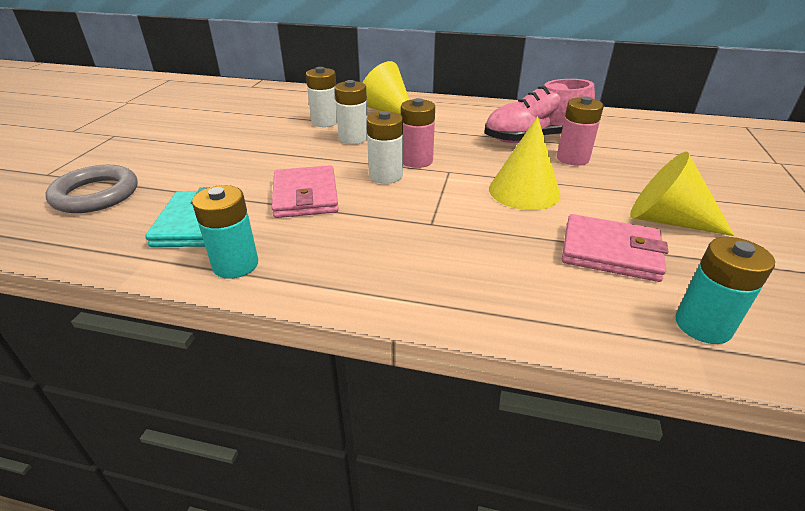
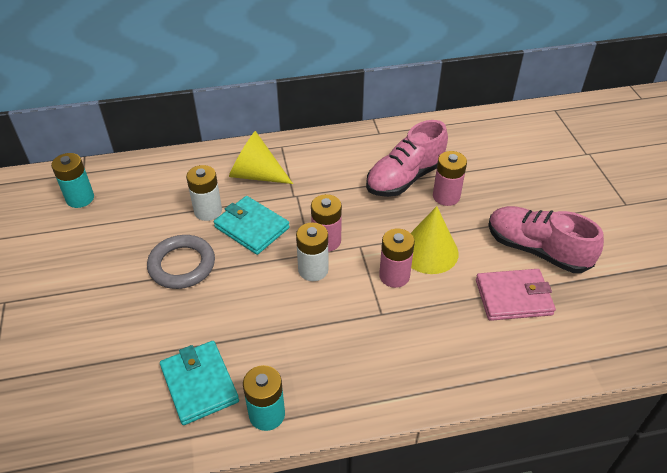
camera: 25 degrees left, 10 degrees up
(96, 194) = (73, 387): grey ring -> grey ring (182, 265)
(305, 196) = (264, 319): pink wallet -> none
(353, 138) = (252, 227): white battery -> turquoise wallet
(469, 199) = (394, 276): none -> pink battery
(667, 220) = (536, 250): yellow cone -> pink shoe
(702, 325) = (586, 343): turquoise battery -> turquoise battery (80, 198)

